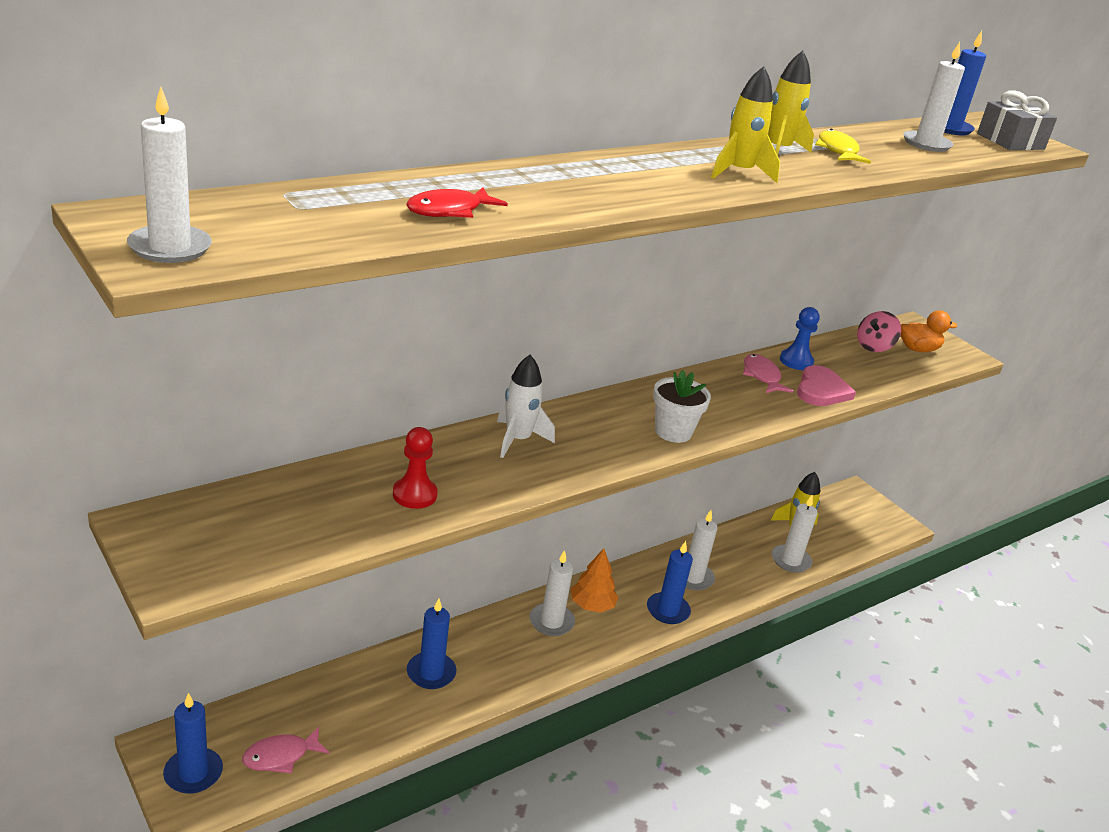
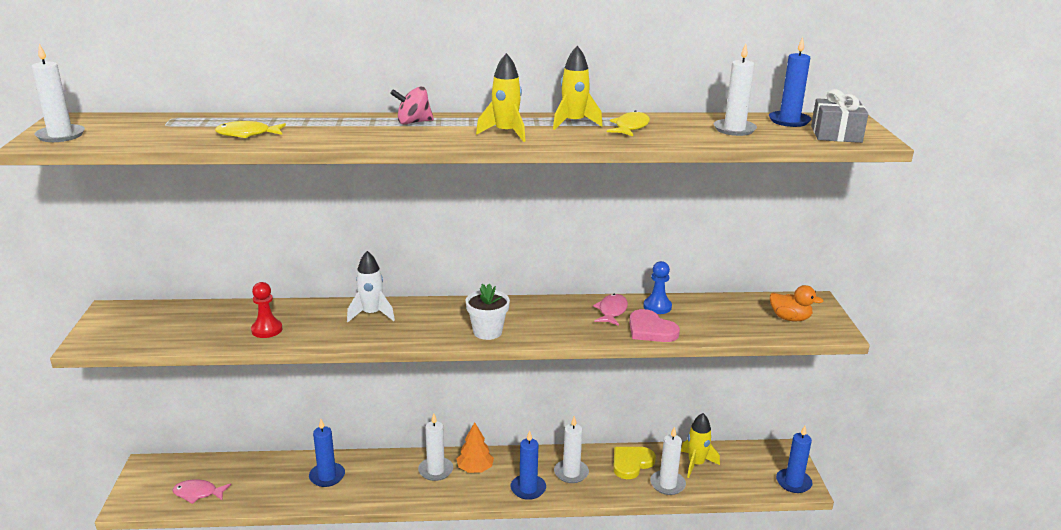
camera: 35 degrees right, 5 degrees down
(193, 773) = (147, 486): blue candle -> blue candle (793, 482)
(449, 211) = (247, 134): red fish -> yellow fish
(739, 548) = (631, 463): none -> yellow heart
(821, 390) = (651, 330): pink heart -> pink heart turned 90 degrees clockwise
(874, 347) = (747, 309): pink spinning top -> pink spinning top (413, 122)

